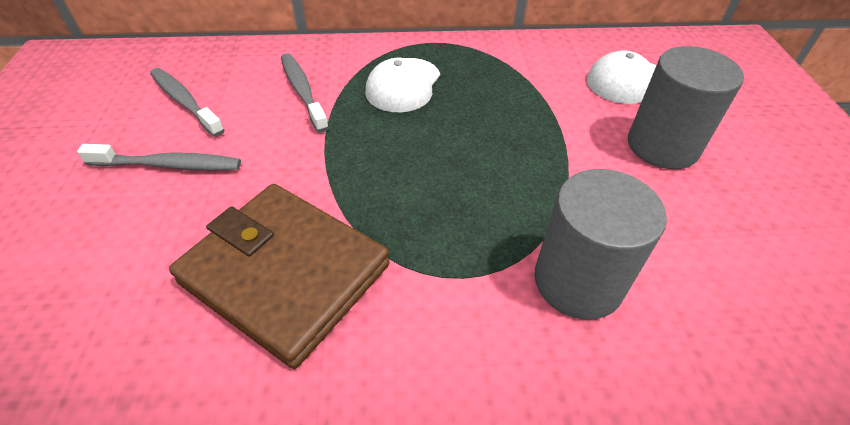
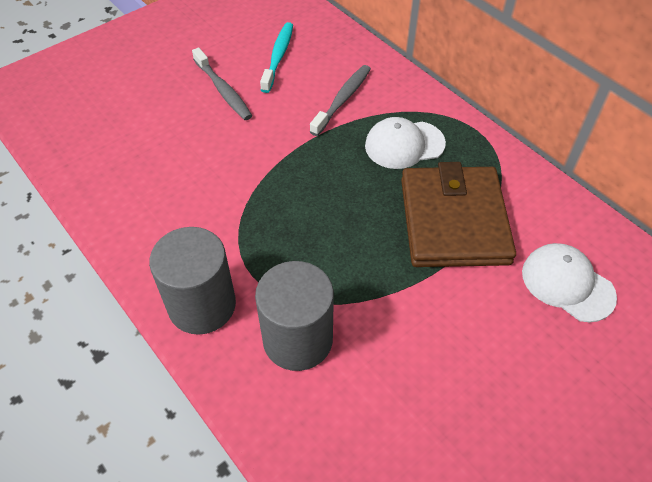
camera: 55 degrees right, 5 degrees up
(185, 102) = (278, 57): grey toothbrush -> turquoise toothbrush
(285, 274) = (190, 193): brown wallet -> brown wallet (453, 221)
(662, 145) = (496, 340): grey cylinder -> grey cylinder (202, 305)

